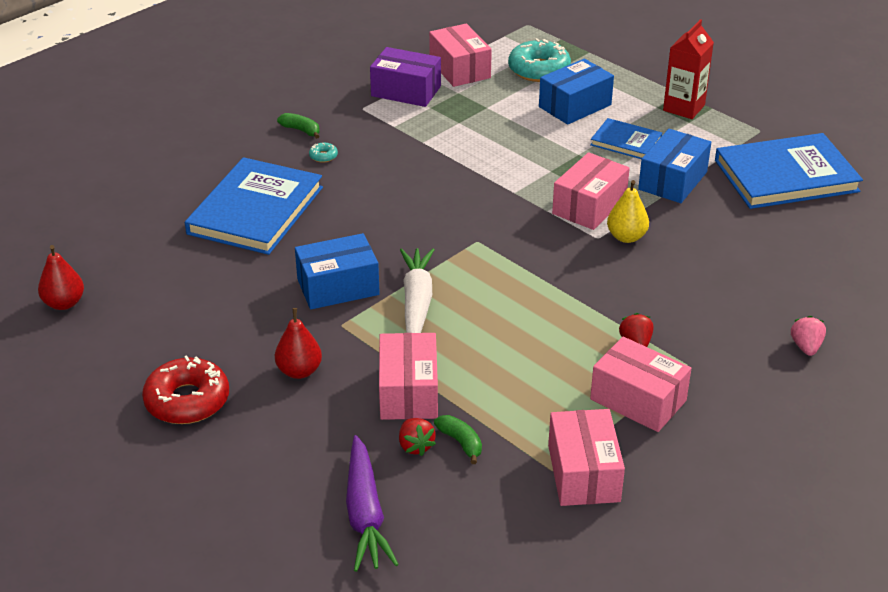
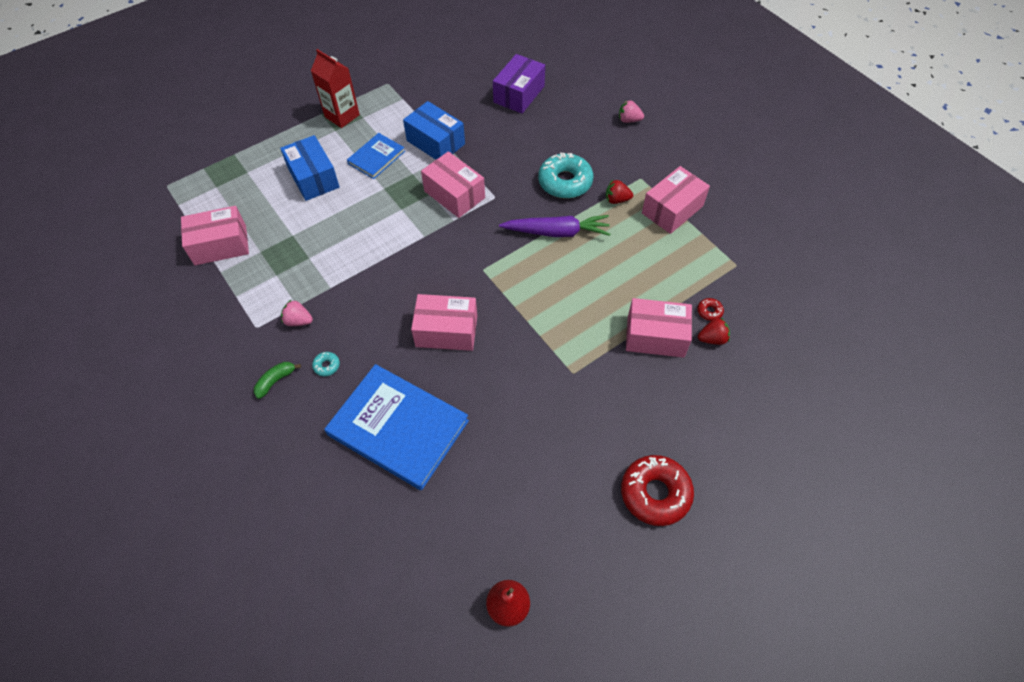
camera: 80 degrees left, 20 degrees up
(299, 371) = (626, 407): red pear -> none
(338, 287) = (523, 371): blue box -> none
(365, 514) = (778, 376): purple carrot -> purple carrot (557, 232)
(375, 130) = (298, 321): none -> pink strawberry
(406, 91) = (241, 290): purple box -> purple box (519, 94)
(416, 302) = (552, 319): white carrot -> none
(461, 442) = (709, 311): green banana -> red donut
(539, 70) = (247, 191): turquoise donut -> turquoise donut (565, 182)
(583, 473) = (739, 250): pink box -> pink box (446, 331)
(626, 237) = (498, 181): yellow pear -> none
(786, 176) = (447, 84): blue book -> none

